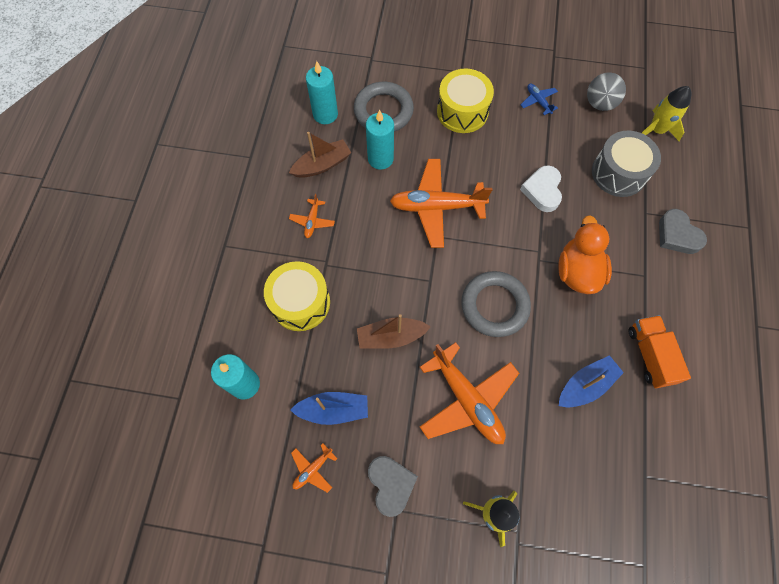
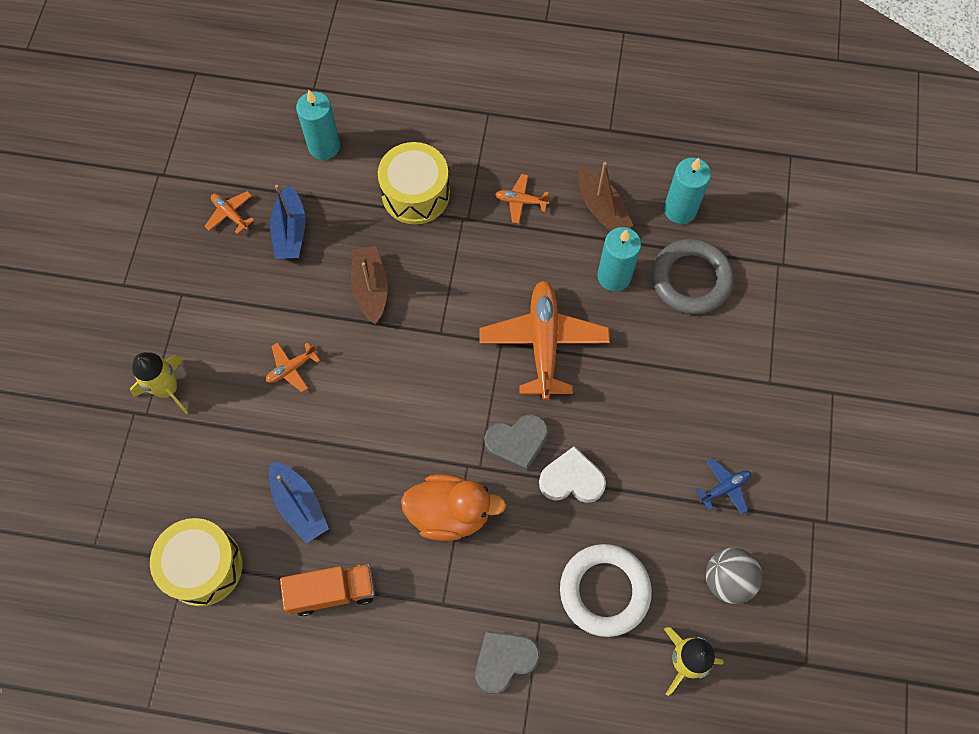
camera: 90 degrees right, 0 degrees up
(391, 484) = (207, 288): grey heart -> grey heart (517, 442)
(462, 111) = (698, 381): yellow drum -> yellow drum (203, 566)
(467, 399) = (291, 368): orange plane -> orange plane, size x0.46
(494, 306) = (405, 406): grey ring -> none
(618, 173) = (604, 591): grey drum -> white ring

